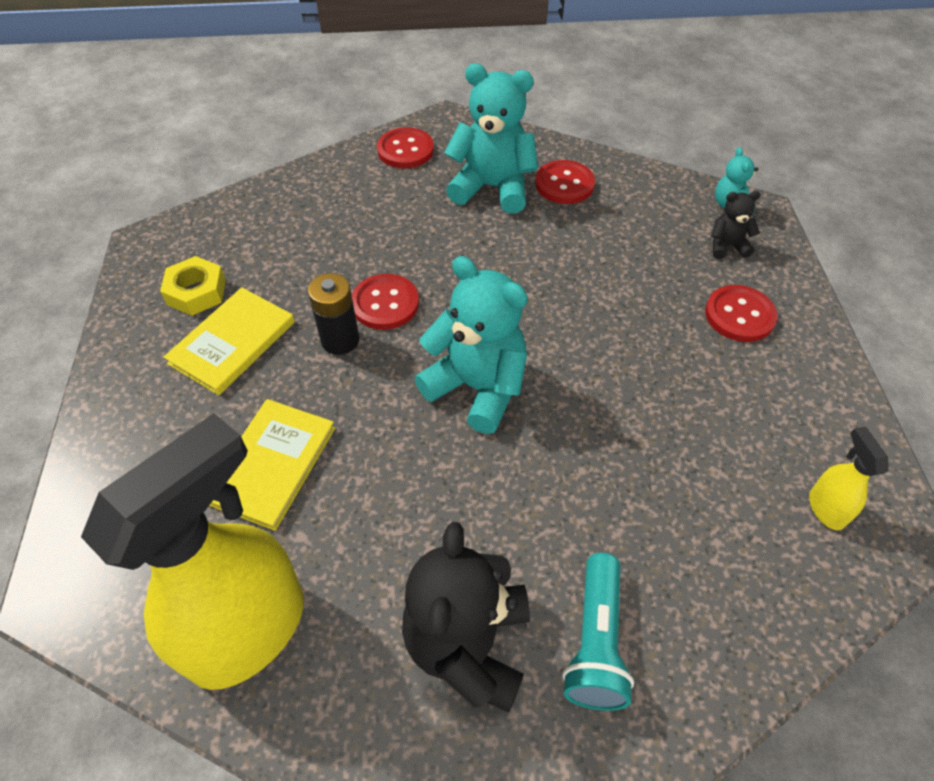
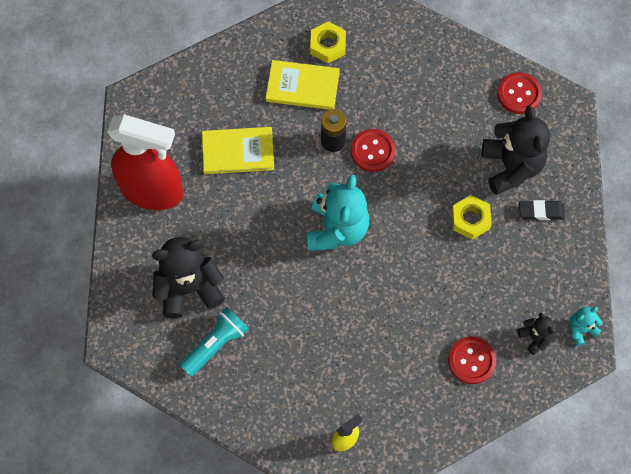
camera: 65 degrees right, 15 degrees up
(250, 630) = (153, 191): yellow spray bottle -> red spray bottle
(492, 187) = (511, 166): turquoise teddy bear -> black teddy bear
(540, 246) = (470, 219): none -> yellow nut
(564, 184) = (541, 211): red button -> black eraser
(595, 642) = (216, 344): turquoise flashlight -> turquoise flashlight turned 150 degrees clockwise

